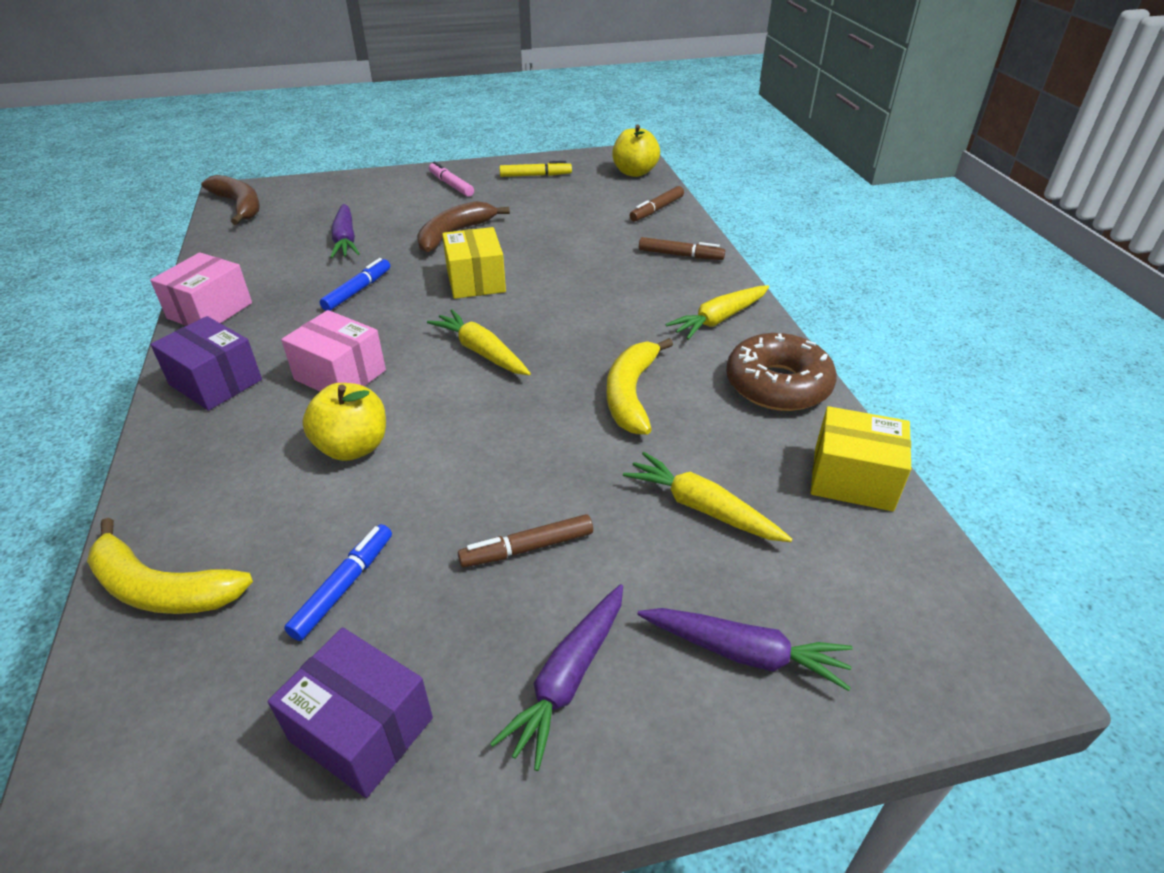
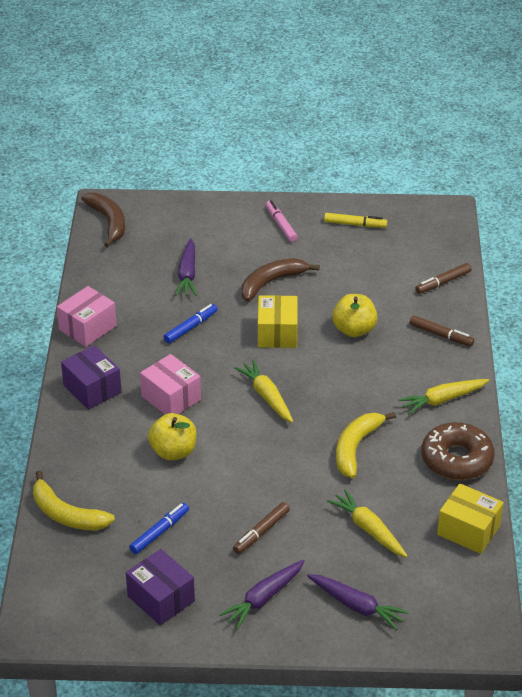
camera: 15 degrees right, 0 degrees up
(528, 548) = (261, 532): brown marker -> brown marker turned 45 degrees counterclockwise
(634, 172) = (442, 234): yellow apple -> yellow apple (354, 330)

